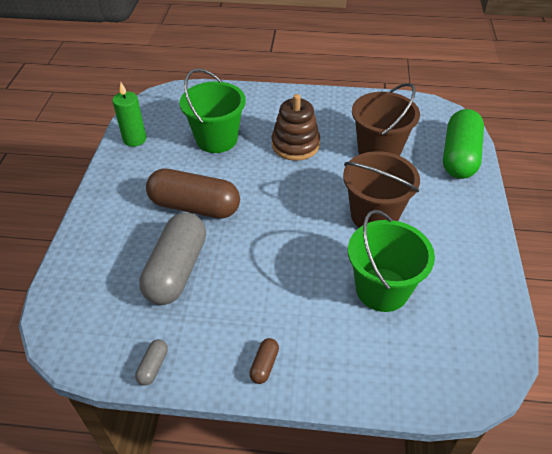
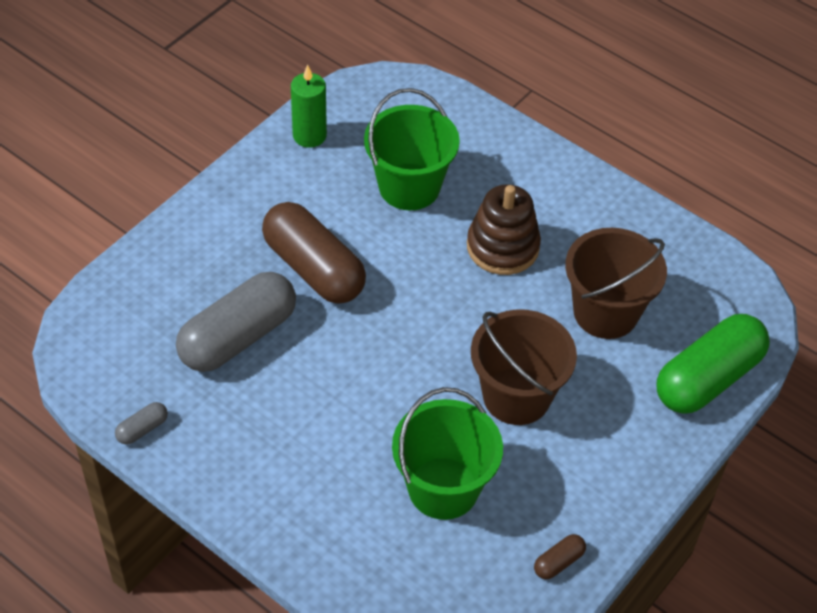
camera: 30 degrees right, 5 degrees up
(264, 365) = (250, 493): brown capsule -> brown capsule (558, 562)

